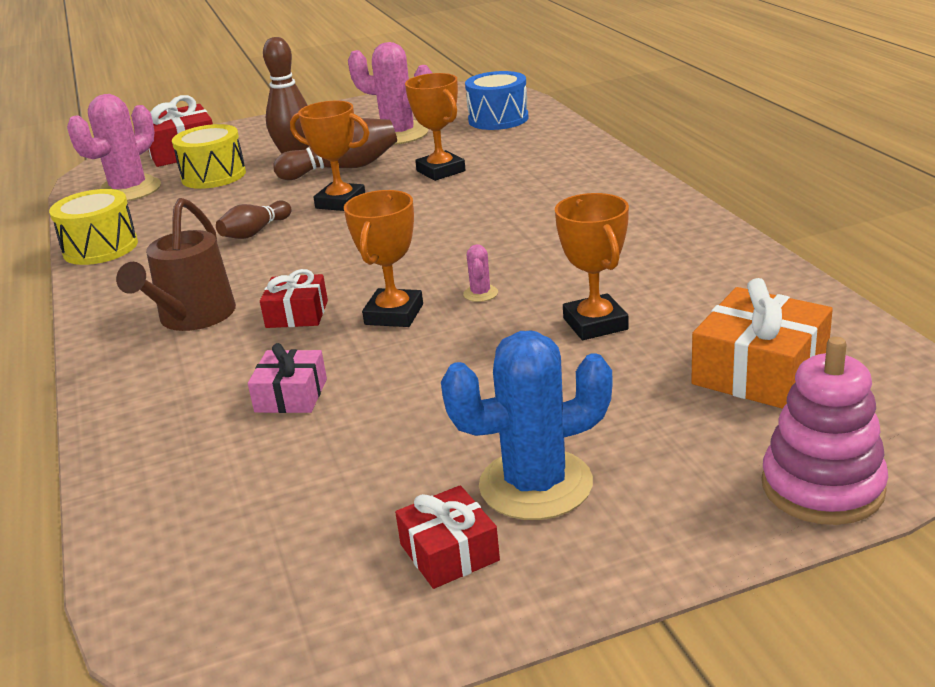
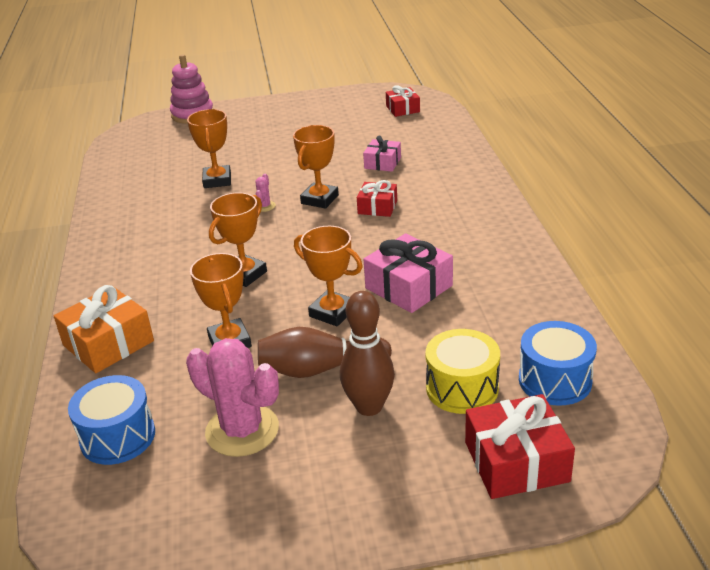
camera: 170 degrees left, 5 degrees up
(100, 248) = (542, 291): yellow drum -> none
(129, 190) = (555, 380): pink cactus -> blue drum
(192, 318) = (444, 213): brown watering can -> none
(255, 232) = (409, 287): brown bowling pin -> pink gift
(449, 552) = (328, 109): red gift -> red gift (403, 109)
(459, 217) = (245, 274): none -> orange trophy
(535, 485) = (289, 123): blue cactus -> none
(760, 372) = (168, 151): orange gift -> orange gift (108, 343)

